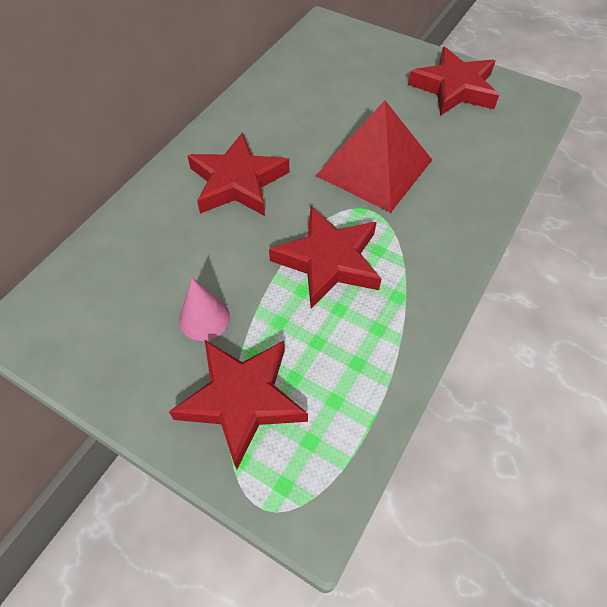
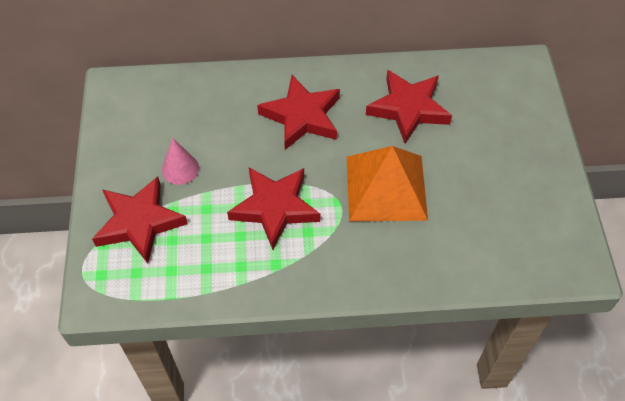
camera: 55 degrees right, 0 degrees up
(374, 167) = (386, 187): red pyramid -> orange pyramid
(454, 88) = (530, 194): red star -> red star (408, 108)

